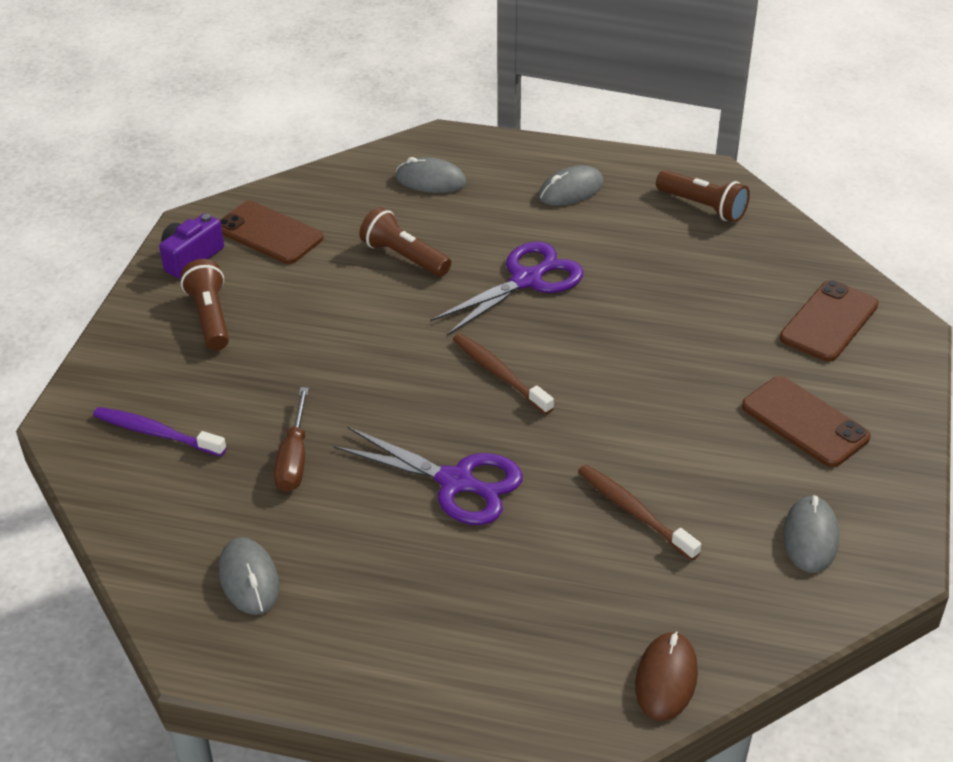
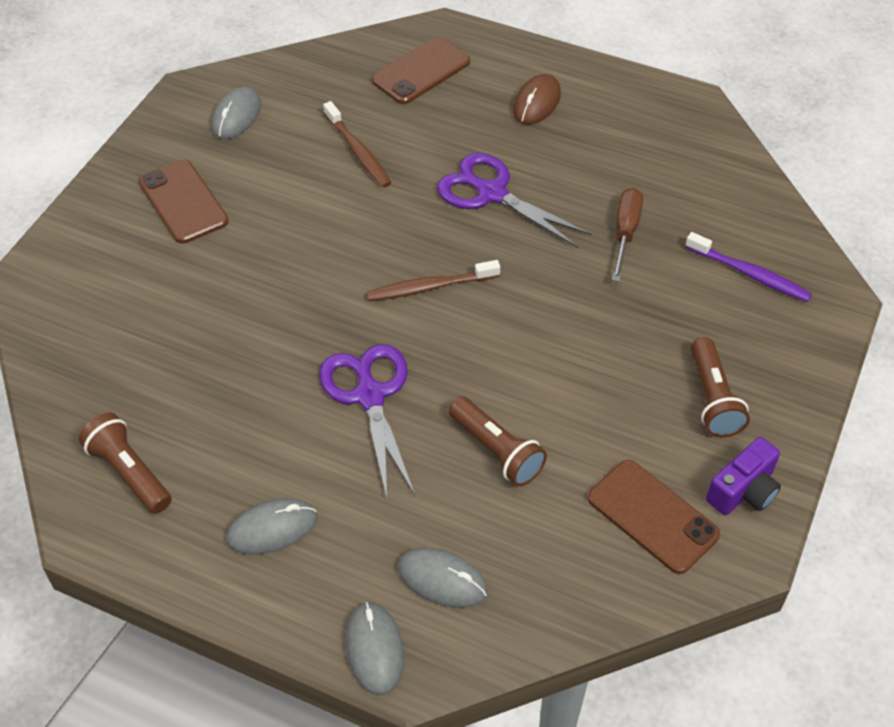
camera: 170 degrees left, 10 degrees up
(249, 579) = (660, 144): grey mouse -> grey mouse (374, 650)
(499, 374) = (430, 287): brown toothbrush -> brown toothbrush turned 105 degrees clockwise
(527, 280) = (369, 395): purple scissors -> purple scissors turned 105 degrees clockwise
(666, 679) = (382, 49): brown mouse -> brown mouse (536, 103)
(829, 321) = (95, 296): brown phone -> brown phone (421, 71)

